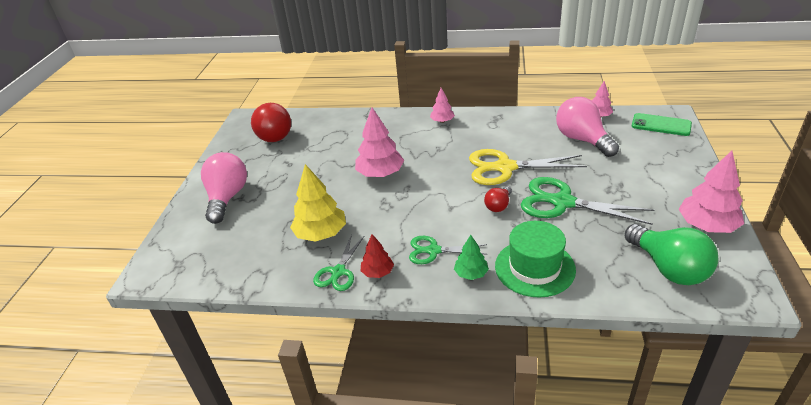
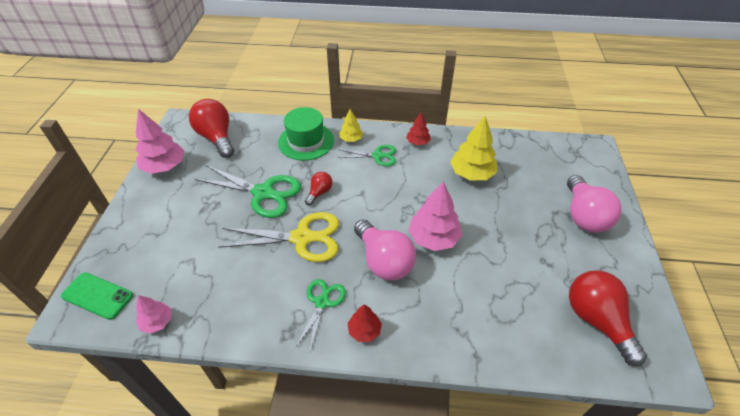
camera: 175 degrees right, 10 degrees up
(338, 272) = (446, 143): green scissors -> green scissors (322, 302)
(442, 121) = (364, 330): pink tree -> red tree
(471, 274) = (351, 139): green tree -> yellow tree
(582, 140) = (202, 276): pink light bulb -> pink light bulb (383, 261)
(668, 268) = (217, 138): green light bulb -> red light bulb

